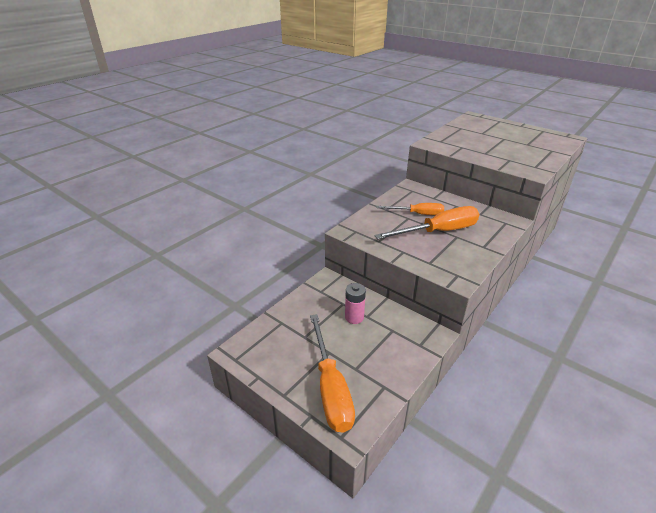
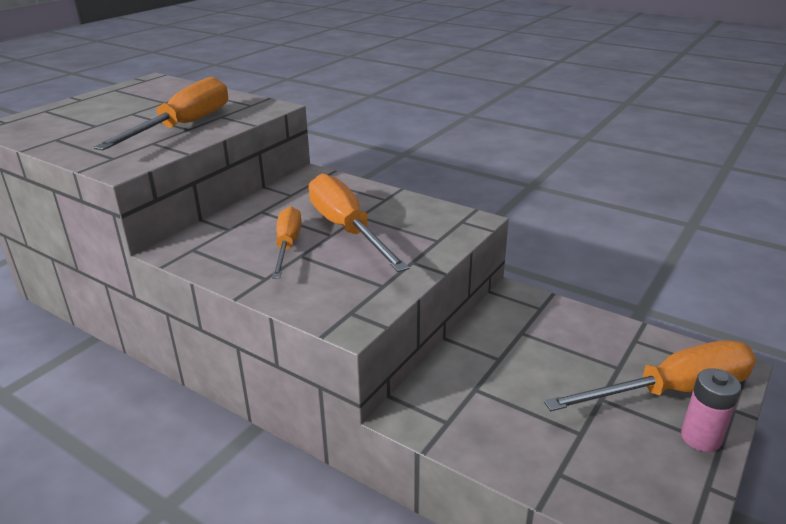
camera: 95 degrees left, 5 degrees down
(354, 317) = (507, 373): pink battery -> pink battery (700, 438)
(488, 152) = (184, 126): none -> orange screwdriver

